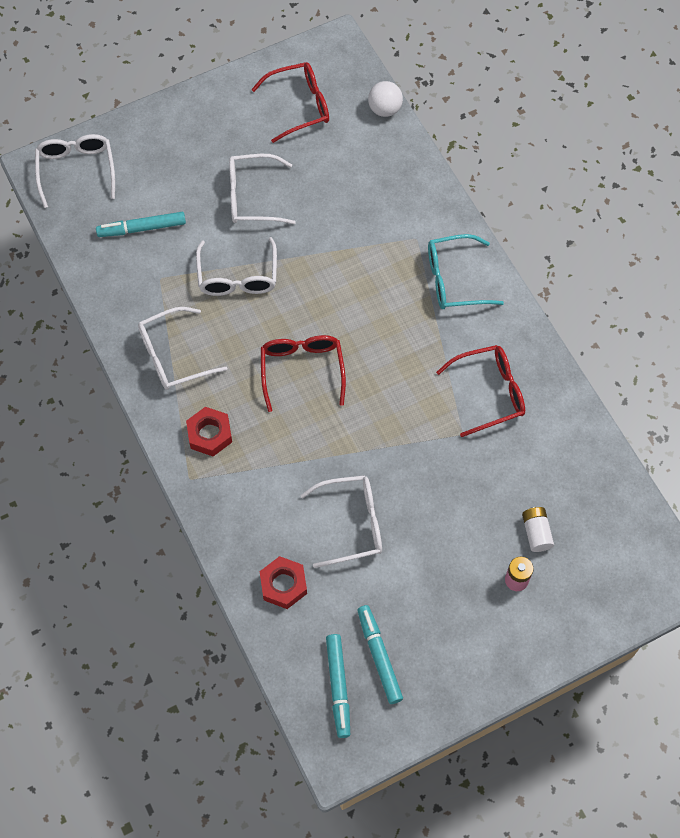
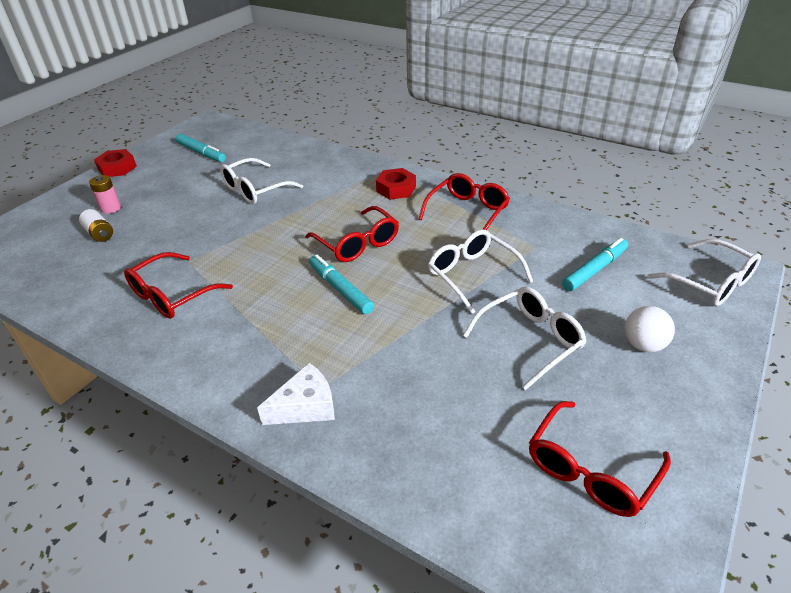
camera: 150 degrees right, 25 degrees down
(173, 356) = (468, 212): white glasses -> red glasses
(283, 585) = (284, 155): red nut -> red nut (117, 168)
(338, 687) = (222, 137): turquoise marker -> turquoise marker (340, 289)
(384, 109) = (478, 534): white ball -> white ball (643, 345)
(433, 229) = (305, 406): none -> white cheese
(454, 280) = (252, 367): turquoise glasses -> none

